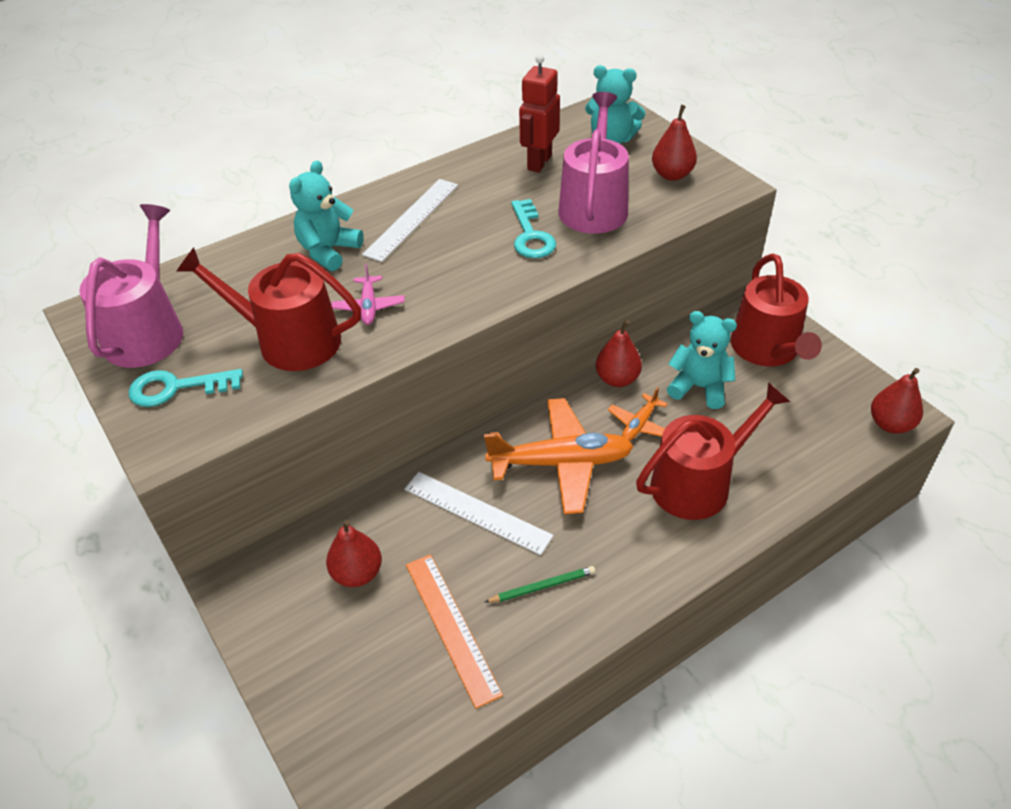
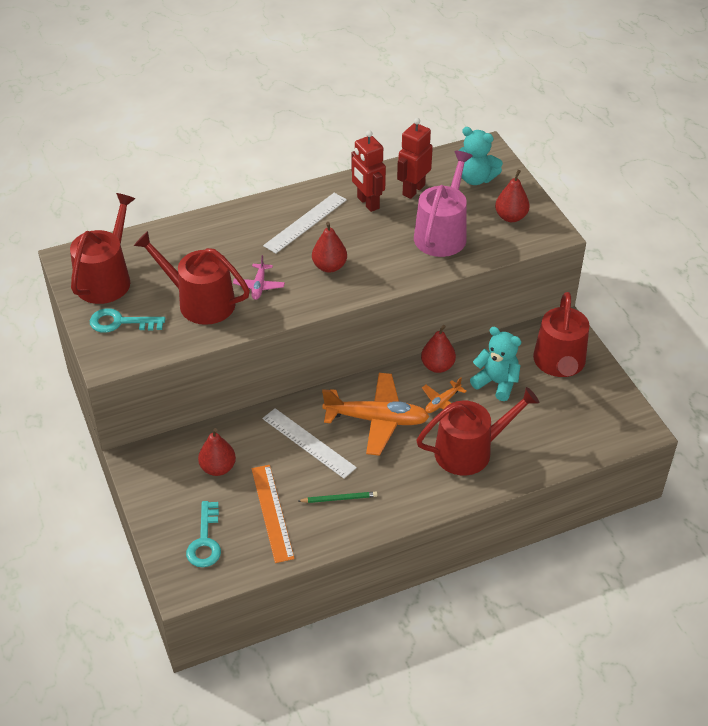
camera: 10 degrees right, 0 degrees up
(147, 331) = (106, 279): pink watering can -> red watering can
(328, 251) = (240, 239): turquoise teddy bear -> none
(486, 185) = (367, 203): none -> red robot
(531, 235) = (388, 250): turquoise key -> turquoise key (205, 540)
(890, 424) = (628, 434): red pear -> red pear (329, 266)

